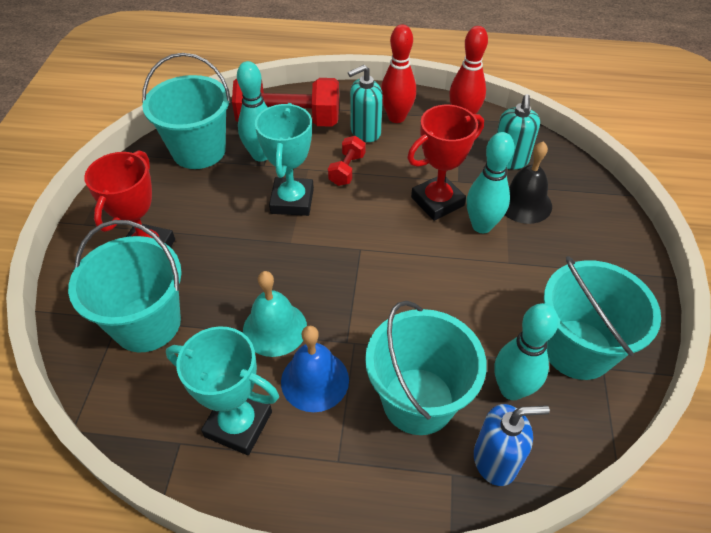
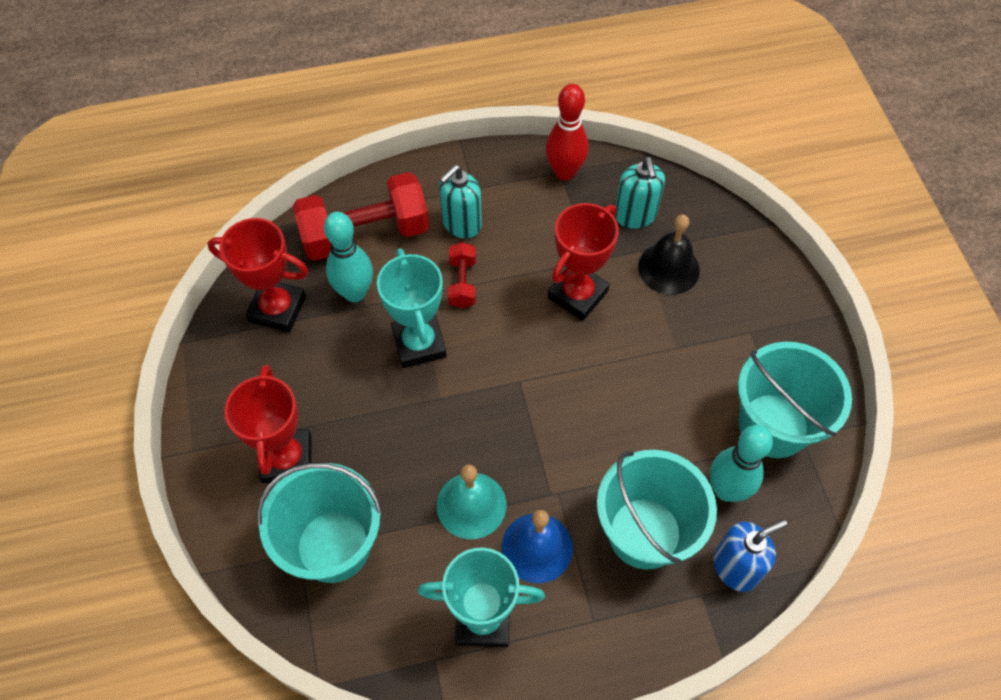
camera: 20 degrees left, 10 degrees up
(199, 151) = (277, 309): turquoise bucket -> red trophy
(396, 117) = (489, 192): red bowling pin -> none
(481, 226) = (635, 311): turquoise bowling pin -> none

